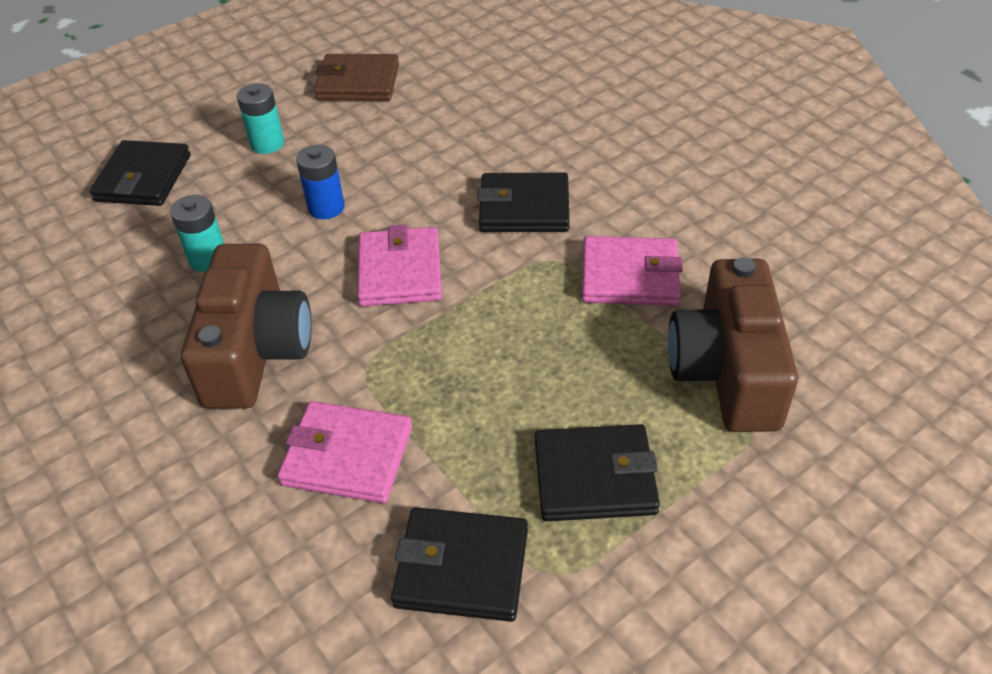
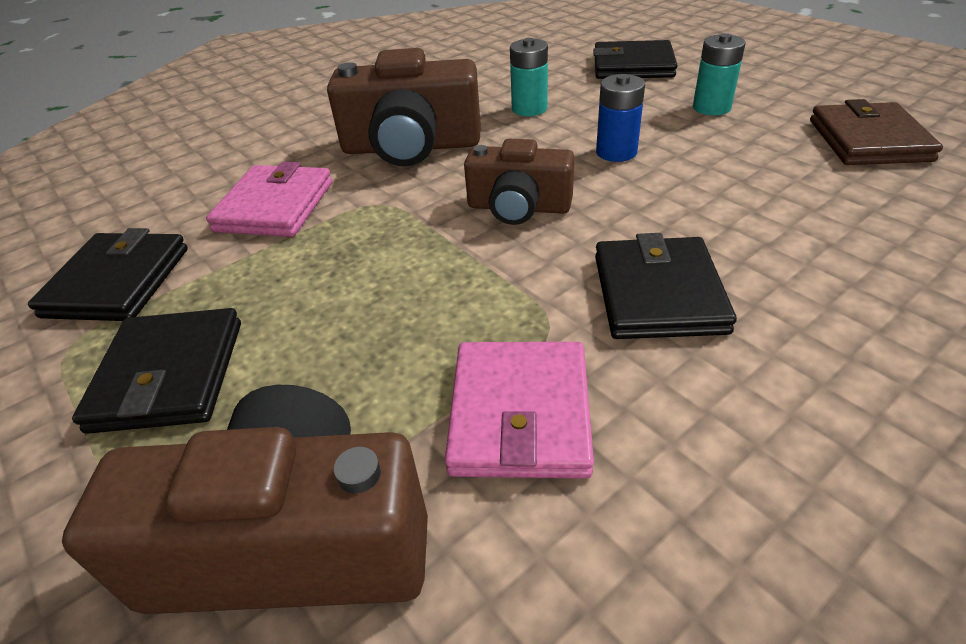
camera: 90 degrees right, 5 degrees down
(400, 271) = (518, 207): pink wallet -> brown camera

